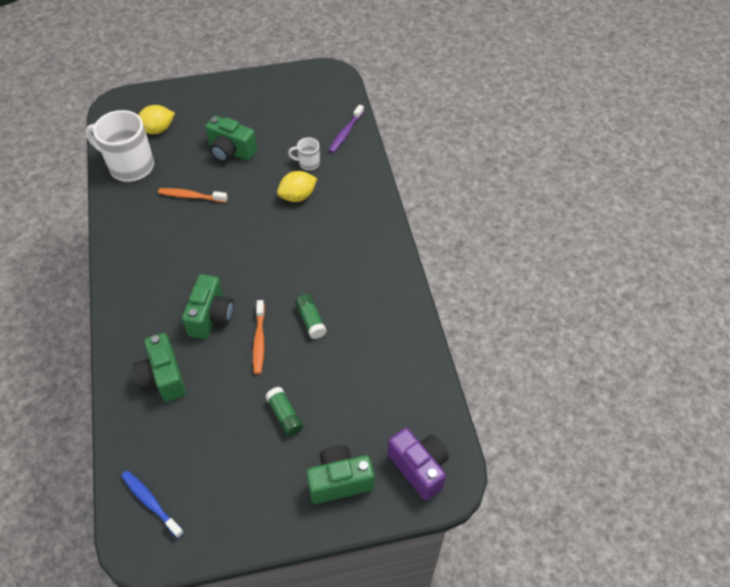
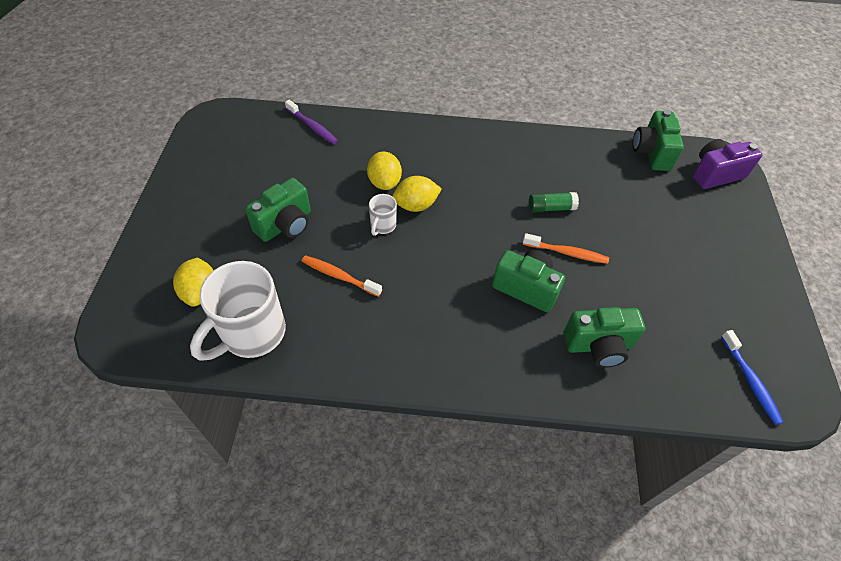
camera: 75 degrees left, 0 degrees up
(151, 502) = (750, 381): blue toothbrush -> blue toothbrush turned 75 degrees counterclockwise
(191, 196) = (339, 276): orange toothbrush -> orange toothbrush turned 90 degrees clockwise
(279, 223) = (416, 205): none -> yellow lemon
(285, 415) = (657, 250): green glue stick -> none
(308, 163) = (341, 164): white mug -> white mug (382, 226)
(339, 481) = (727, 227): green camera -> green camera (651, 153)

